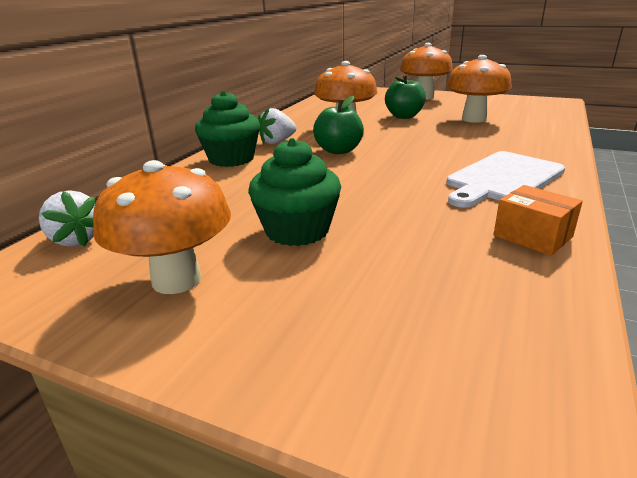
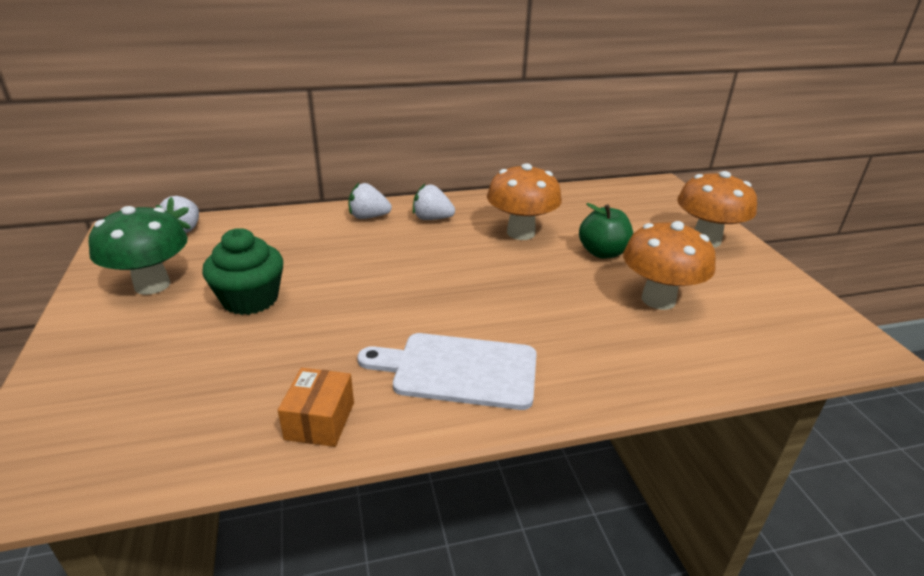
camera: 50 degrees right, 5 degrees up
(176, 280) = (152, 285): orange mushroom -> green mushroom
(231, 159) = (368, 217): green cupcake -> white strawberry
(338, 150) = (442, 255): green apple -> none

